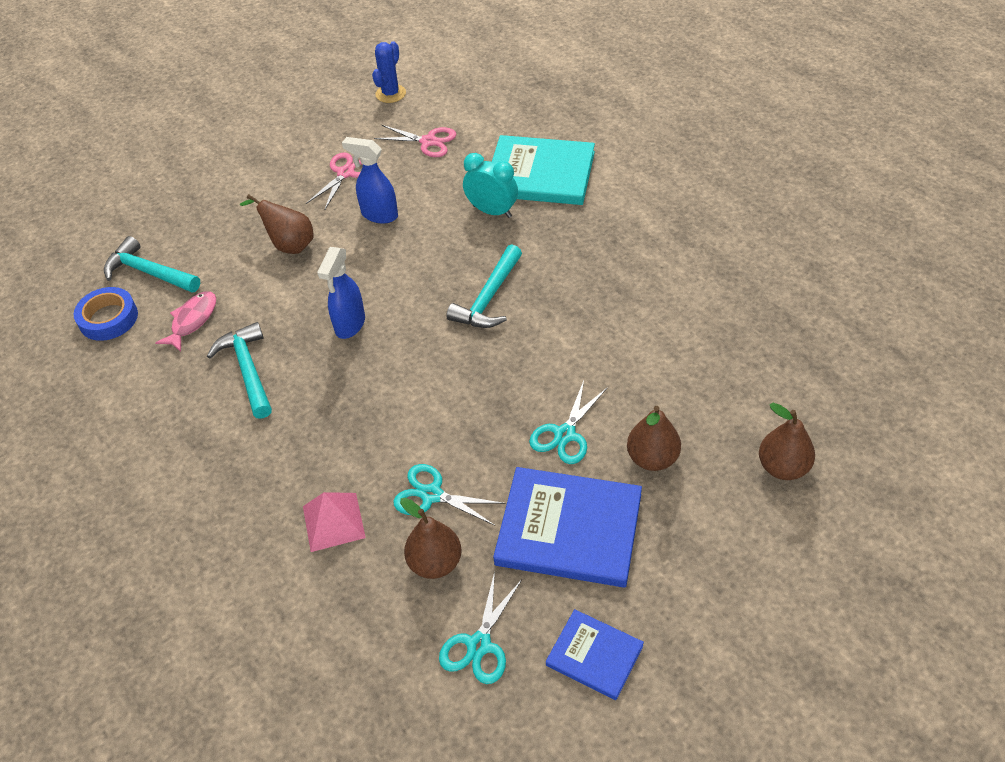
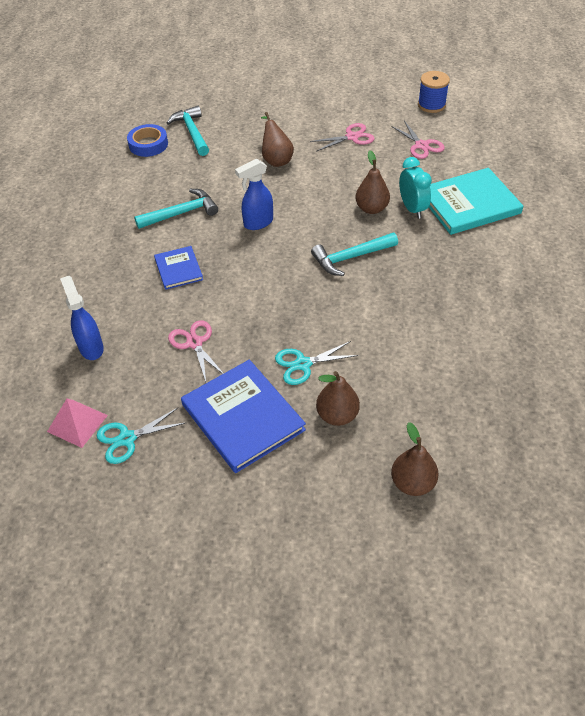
camera: 40 degrees right, 0 degrees up
(192, 320) = (184, 170): pink fish -> none
(247, 370) = (181, 213): turquoise hammer -> turquoise hammer turned 45 degrees clockwise
(333, 521) = (133, 320): pink pyramid -> pink pyramid (77, 423)
(379, 215) = (343, 172): blue spray bottle -> blue spray bottle (91, 347)
(390, 94) = (431, 105): blue cactus -> blue spool
(432, 495) = (194, 343): turquoise scissors -> pink scissors
(435, 563) = (155, 379): brown pear -> brown pear (371, 209)
(540, 174) = (469, 204): turquoise book -> turquoise book turned 75 degrees counterclockwise
(594, 656) = (175, 494): blue book -> blue book (178, 269)

